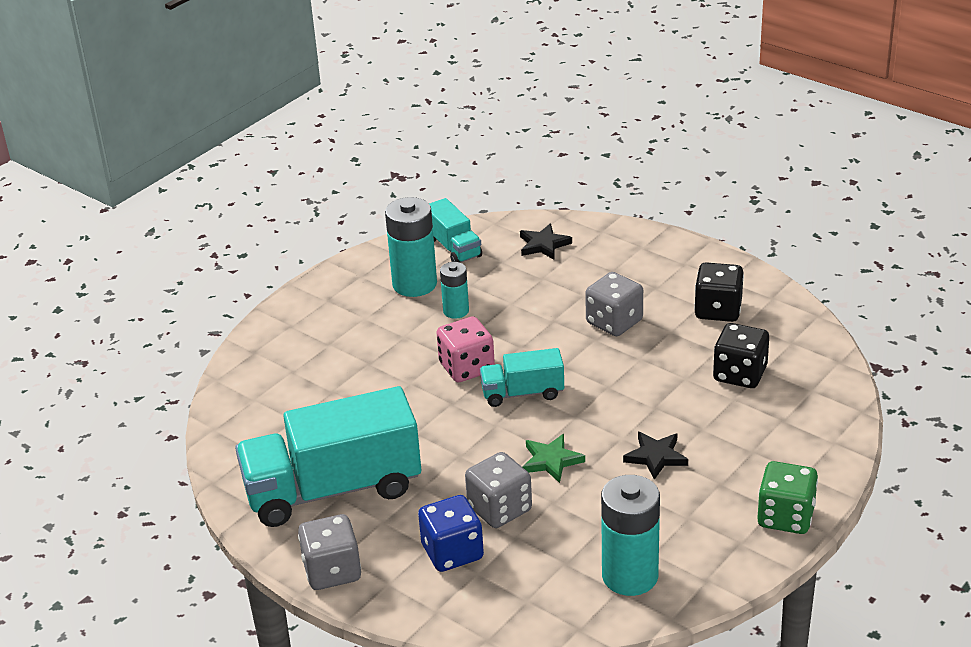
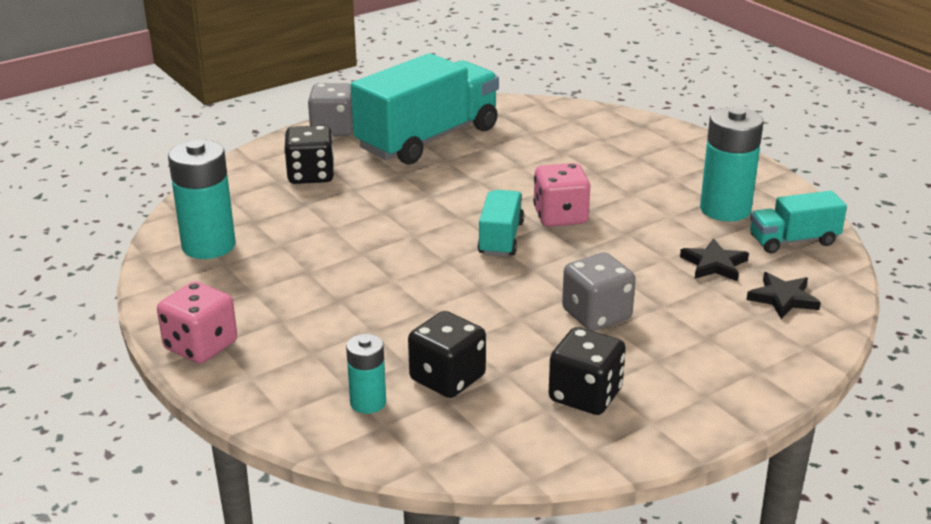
camera: 105 degrees right, 5 degrees down
(333, 489) = (428, 139): turquoise truck -> turquoise truck turned 45 degrees clockwise
(452, 552) = (311, 175): blue dice -> black dice
(456, 311) = (664, 224): turquoise battery -> turquoise battery (368, 402)
(499, 509) = (344, 202): grey dice -> none
(551, 460) = (388, 236): green star -> none
(656, 457) = (350, 292): black star -> black star (714, 264)
(785, 517) = (201, 346): green dice -> pink dice

